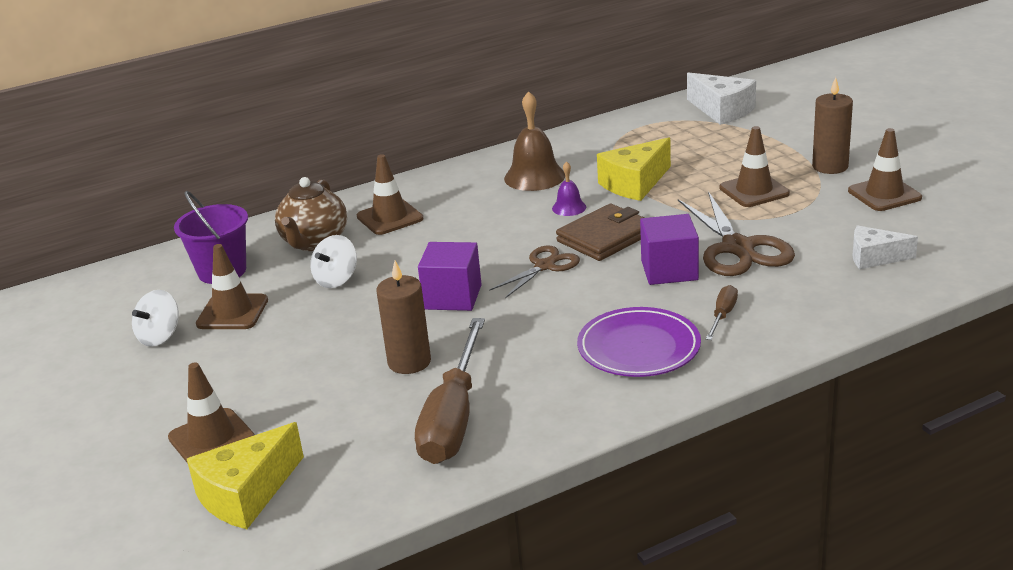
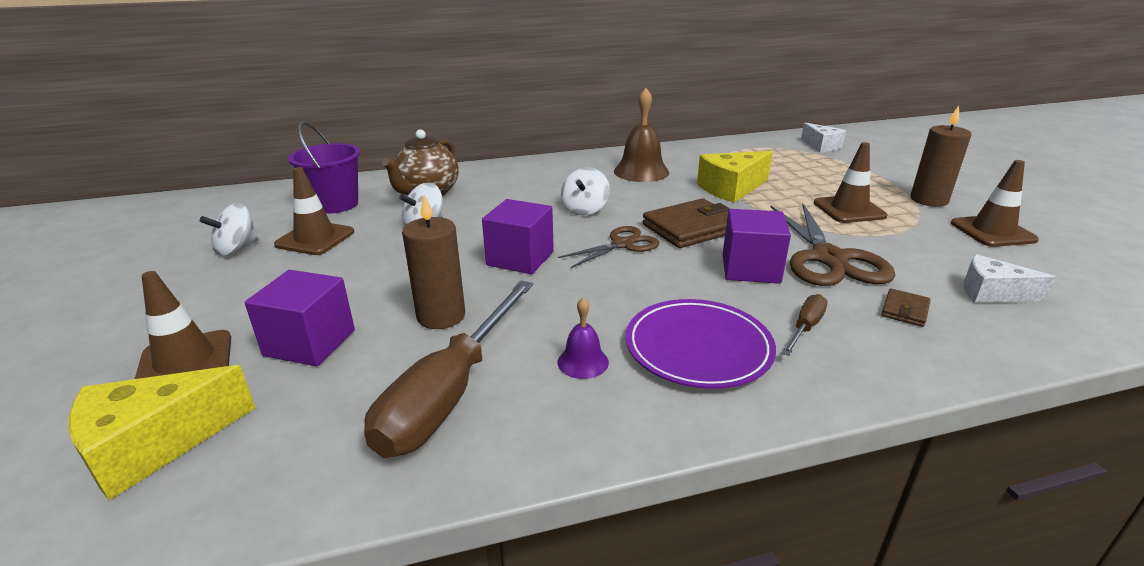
camera: 10 degrees right, 0 degrees up
(308, 404) = (310, 343): none -> purple cube
(390, 218) = (502, 184): brown traffic cone -> none
(492, 233) = (585, 209): none -> white spinning top
(569, 207) = (664, 199): purple bell -> purple bell (583, 362)
(722, 110) = (821, 146): white cheese -> white cheese, size x0.66
(802, 286) = (904, 310): none -> brown wallet

